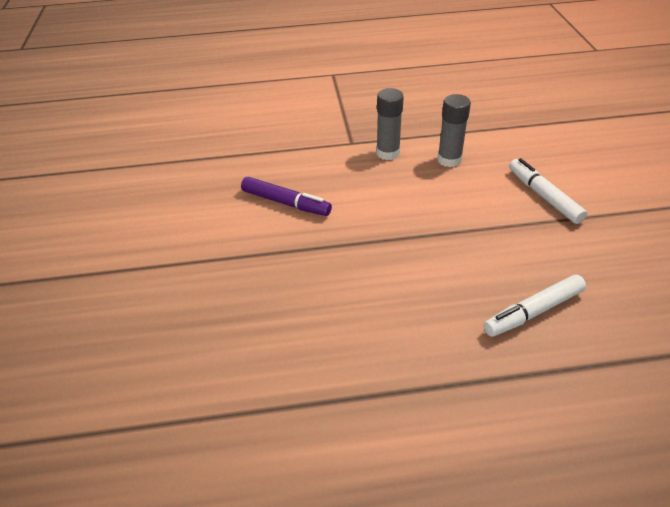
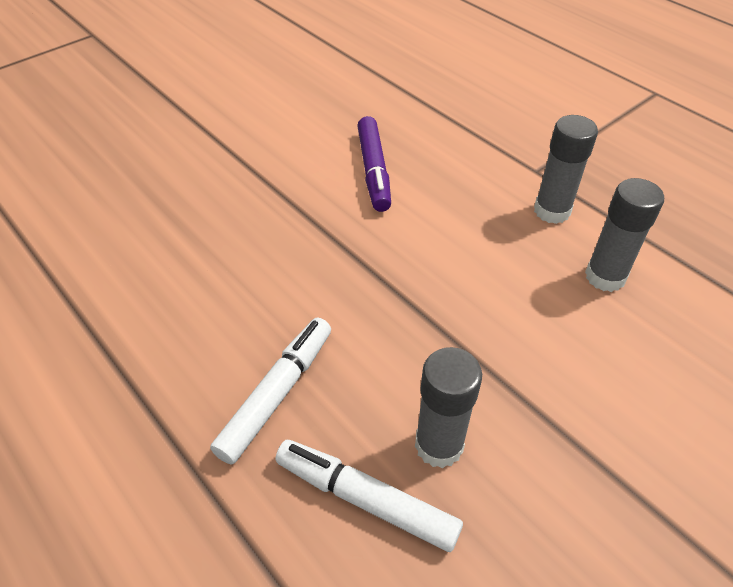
camera: 55 degrees right, 5 degrees up
(516, 269) = (439, 445): none -> grey glue stick
(543, 196) = (638, 422): white marker -> white marker (277, 394)

